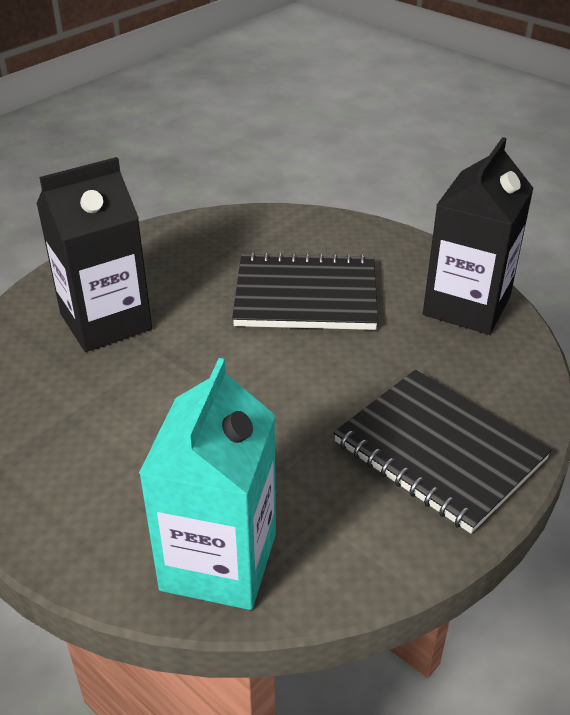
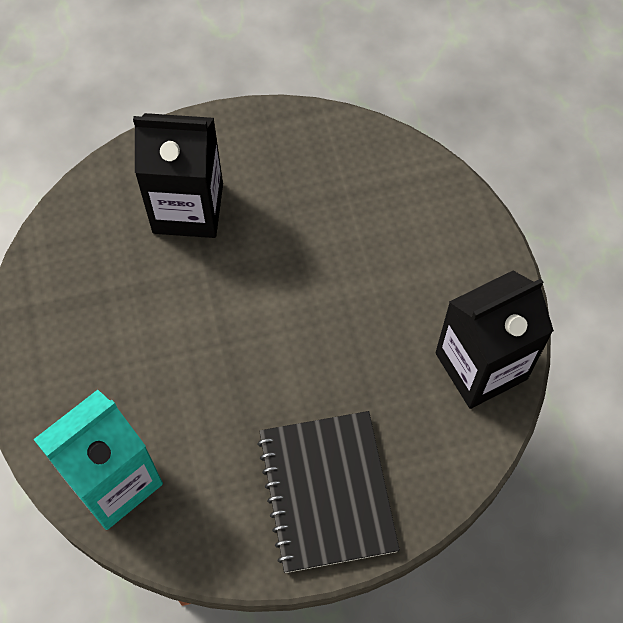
camera: 35 degrees right, 25 degrees up
(306, 295) = (359, 272): black notebook -> none

